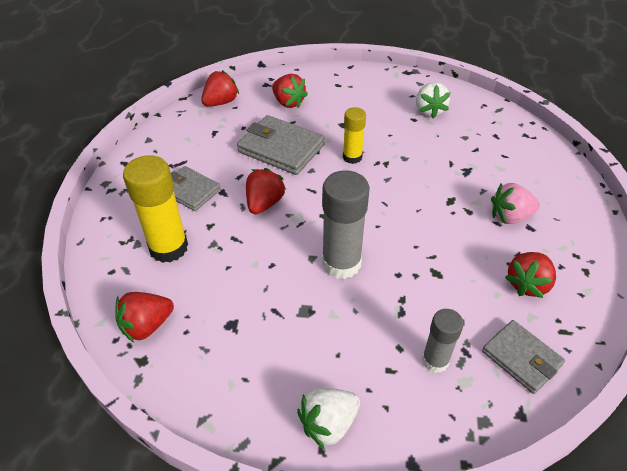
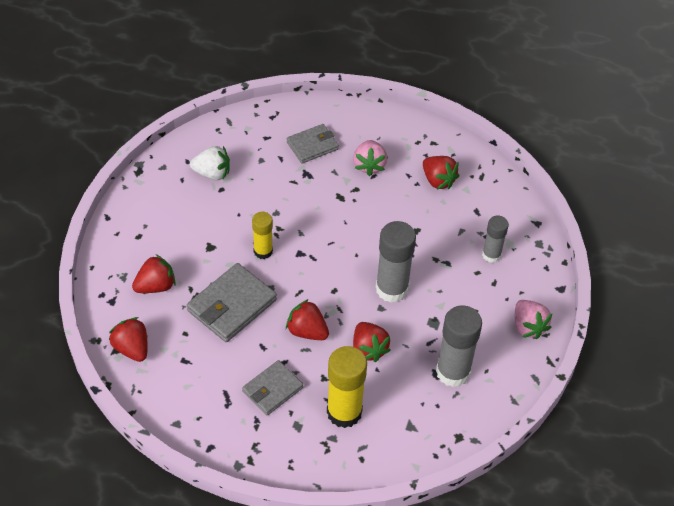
camera: 80 degrees left, 5 degrees up
(147, 326) = (427, 432): red strawberry -> red strawberry (368, 349)
(236, 341) = (453, 372): none -> grey glue stick
(328, 423) = (528, 326): white strawberry -> pink strawberry
(521, 358) = (498, 207): grey wallet -> grey wallet (312, 146)

